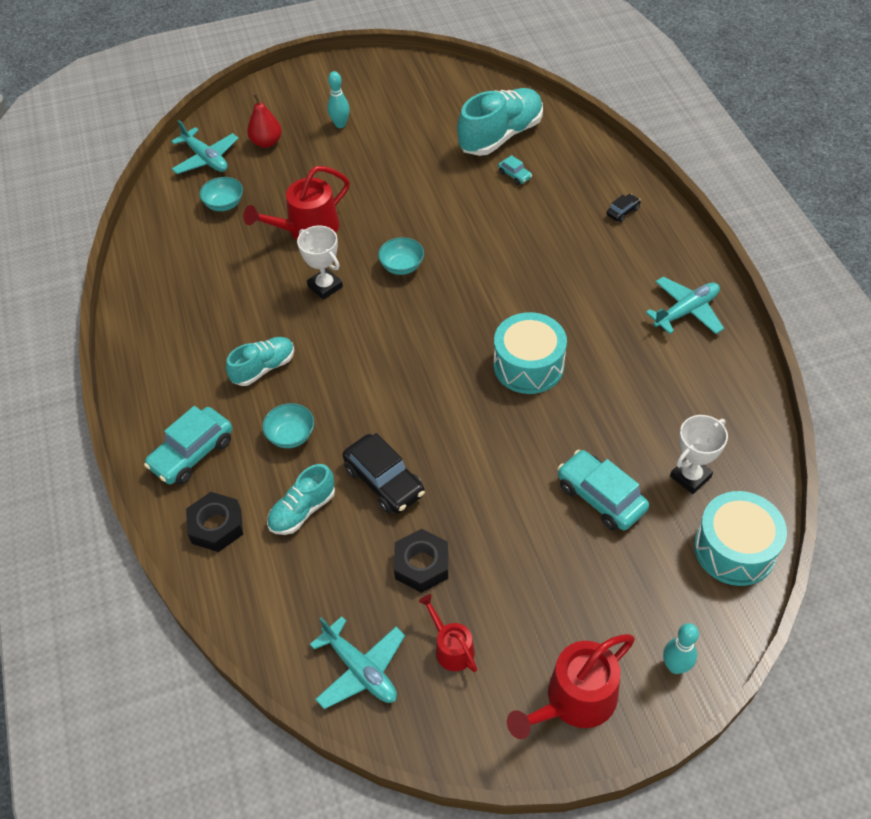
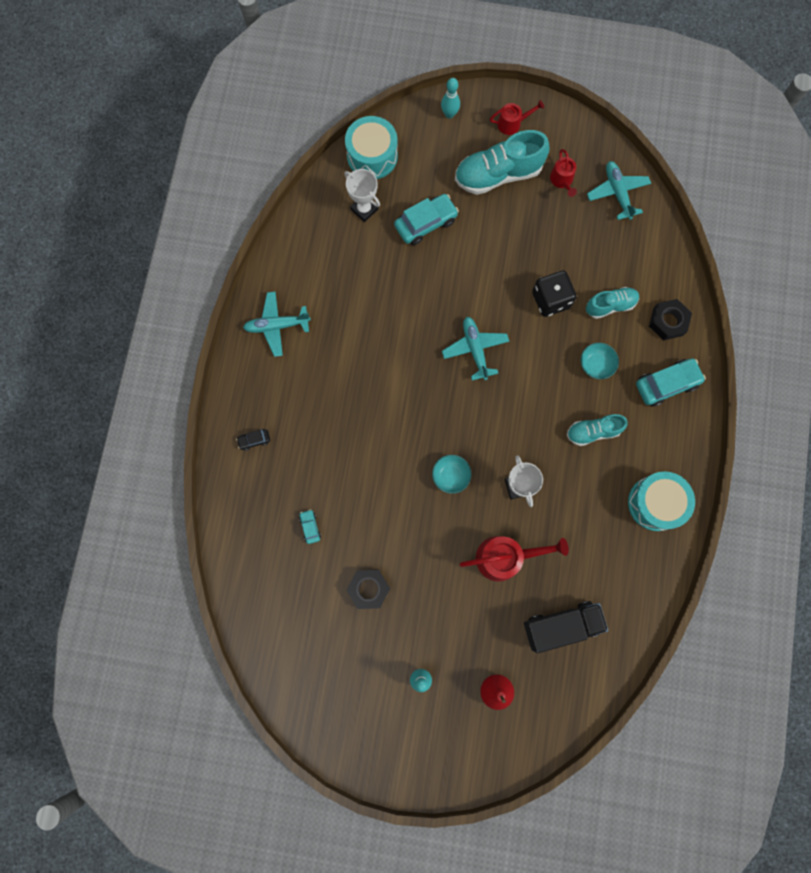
camera: 155 degrees left, 25 degrees up
(206, 159) = (557, 697): turquoise plane -> turquoise plane (475, 349)
(224, 204) = (561, 626): turquoise bowl -> black truck
(384, 481) = (550, 300): black car -> black dice
(421, 565) = (554, 235): black nut -> black nut (368, 589)
(501, 136) = (292, 582): turquoise shoe -> turquoise shoe (498, 174)
(528, 365) = (411, 338): turquoise drum -> turquoise drum (655, 503)
(575, 700) = (512, 123): red watering can -> red watering can, size x0.57
(601, 497) = (426, 223): turquoise car -> turquoise car turned 105 degrees counterclockwise
(690, 476) = (364, 209): white trophy -> white trophy turned 60 degrees clockwise

